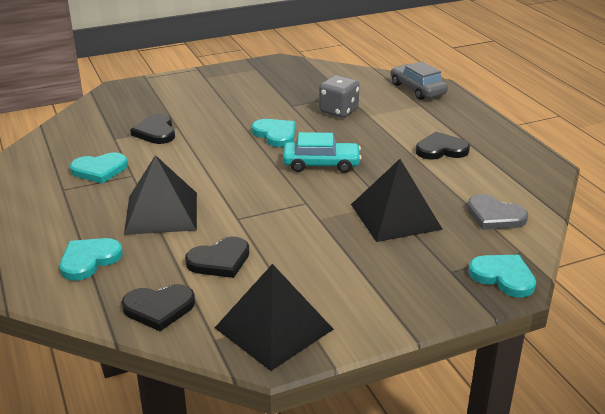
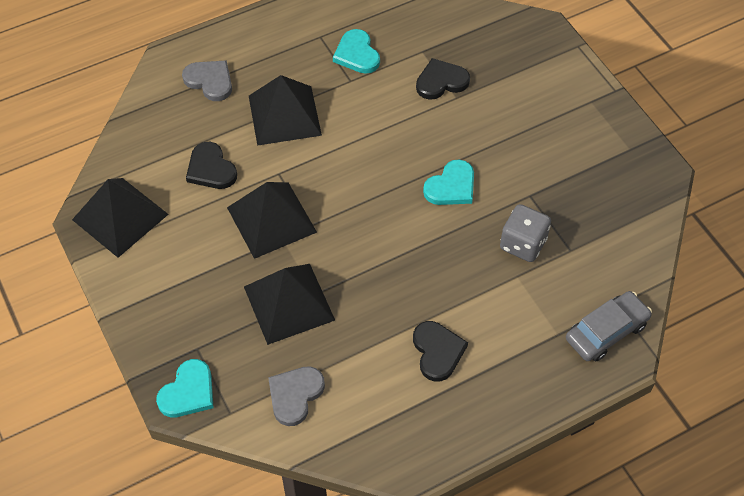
camera: 85 degrees right, 25 degrees up
(89, 260) = (210, 81): turquoise heart -> grey heart
(159, 308) = (146, 139): black heart -> none
(295, 223) = (271, 219): none -> black pyramid
(321, 164) = (389, 233): turquoise car -> none

